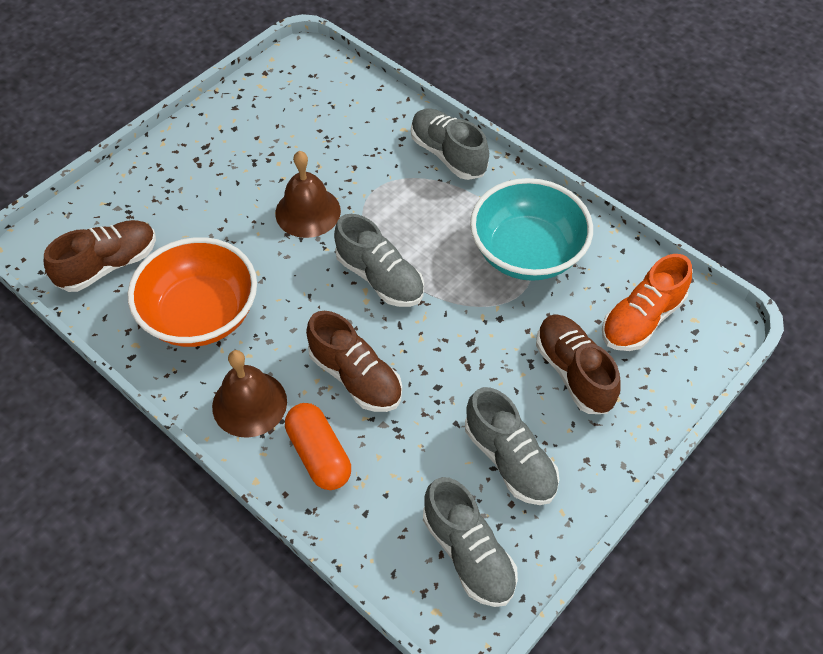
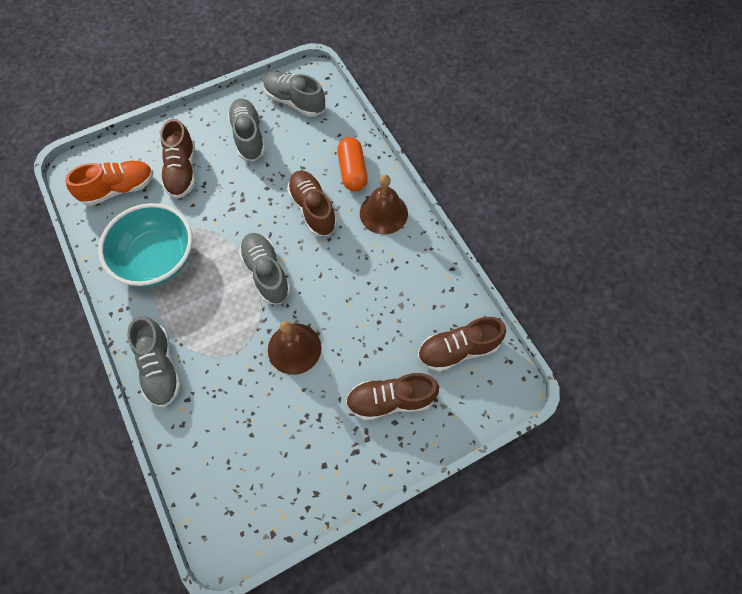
camera: 160 degrees left, 10 degrees up
(179, 196) = (390, 400): none -> brown shoe
(201, 315) = (398, 285): orange bowl -> none
(468, 553) = (295, 102): grey shoe -> grey shoe turned 45 degrees counterclockwise

